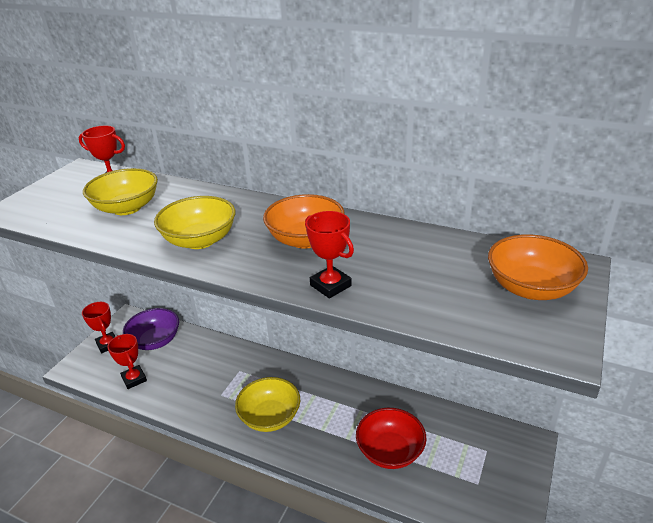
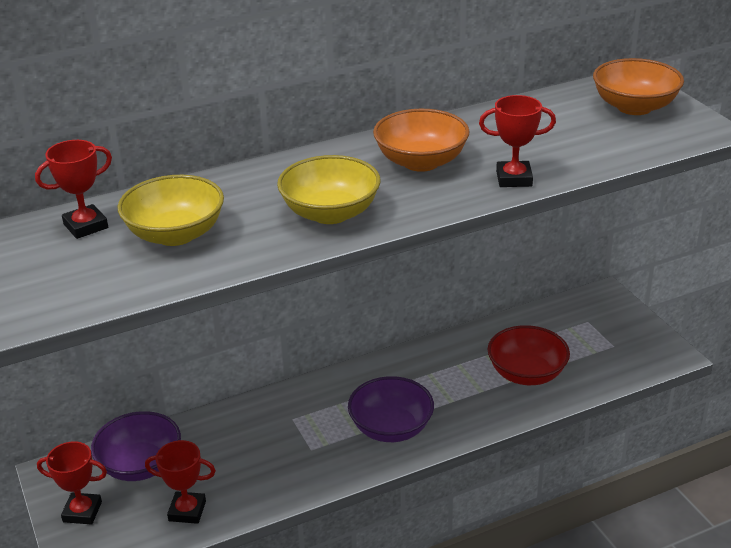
camera: 50 degrees left, 0 degrees up
(270, 417) = (391, 428): yellow bowl -> purple bowl

